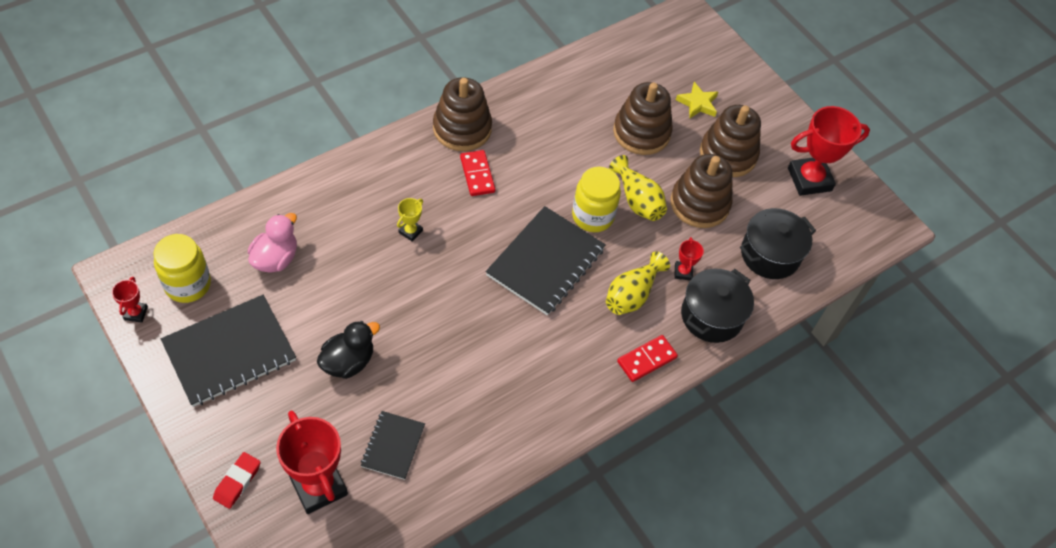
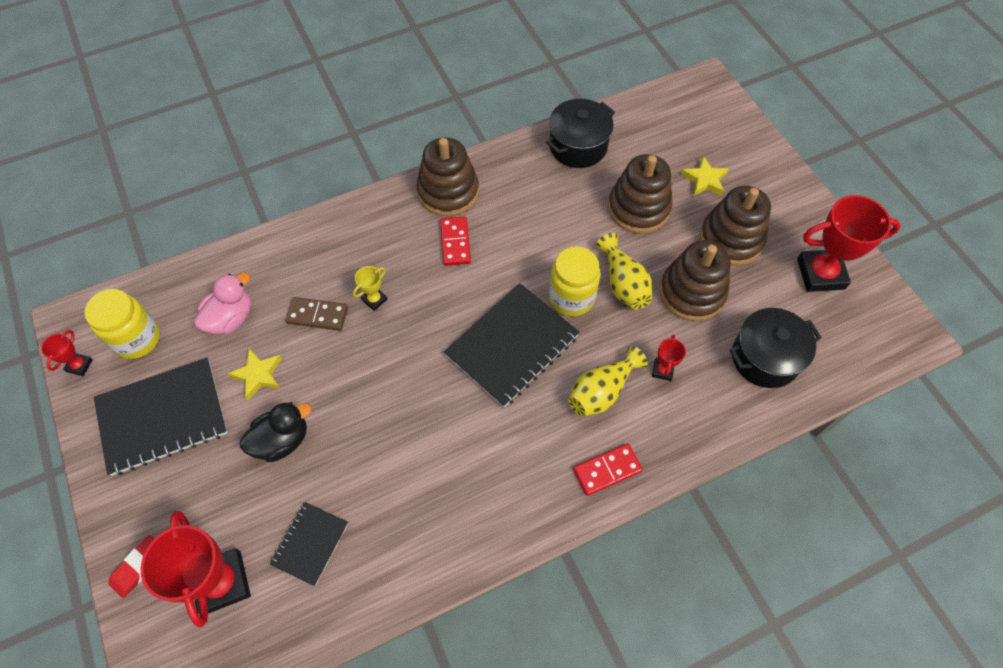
camera: 15 degrees right, 5 degrees up
(313, 307) = (258, 375): none -> yellow star
(359, 249) = (317, 315): none -> brown domino
(711, 316) = (688, 425): black pot -> black pot (578, 146)

